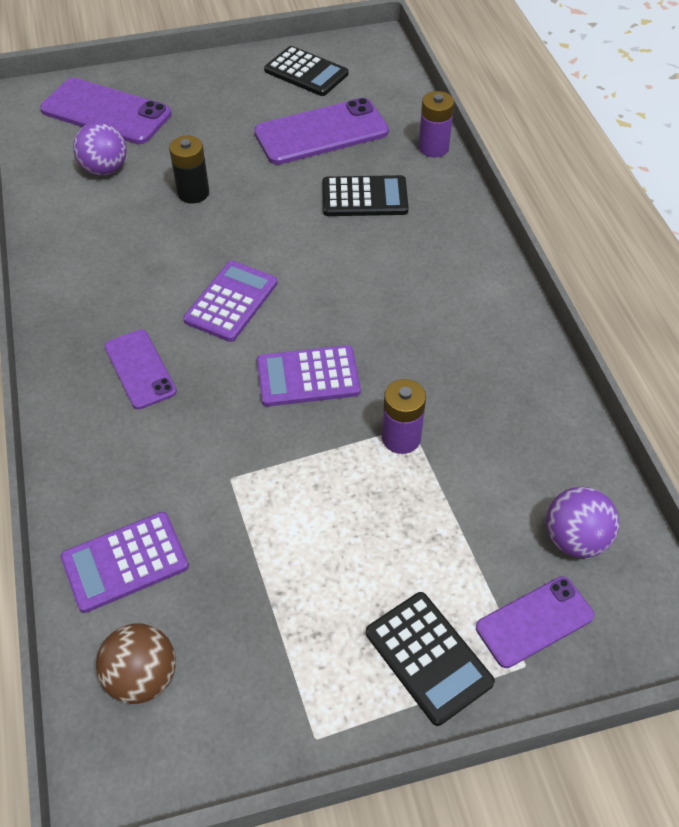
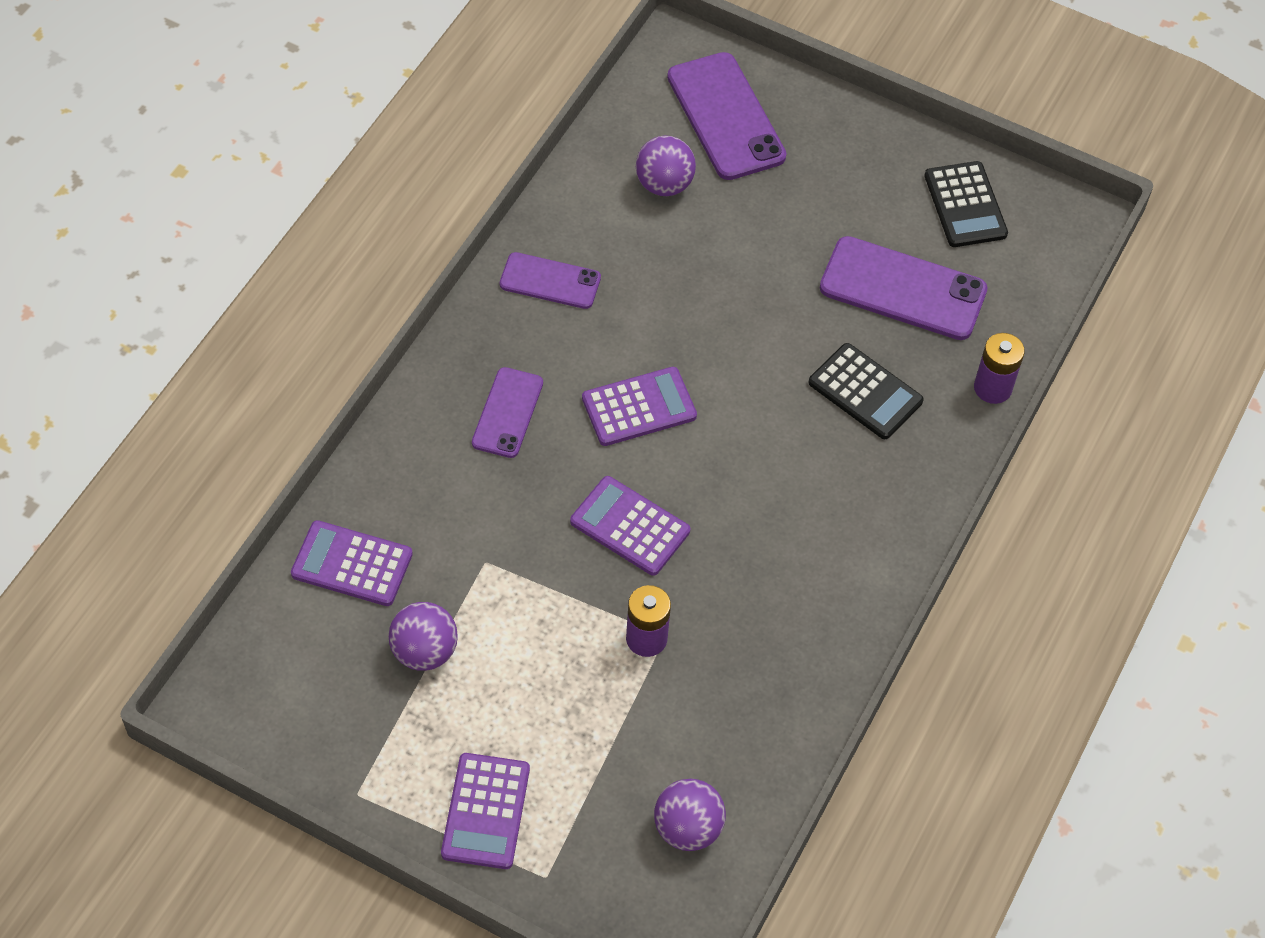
camera: 40 degrees right, 5 degrees up
(142, 677) = (289, 656): brown ball -> none
(193, 193) = (716, 269): black battery -> none
(252, 579) = (424, 651): none -> purple ball
(428, 657) = (485, 811): black calculator -> purple calculator
(534, 622) = (587, 855): purple phone -> purple phone (550, 281)

